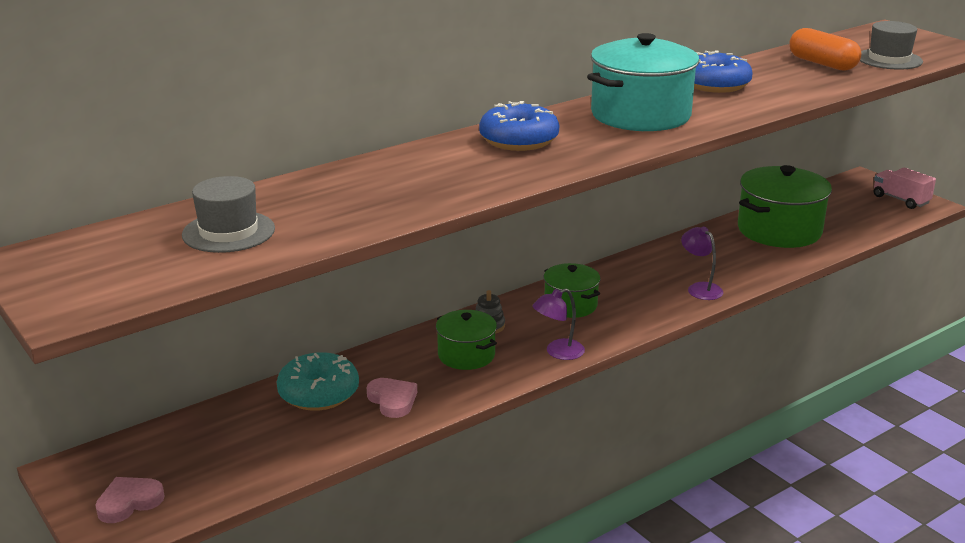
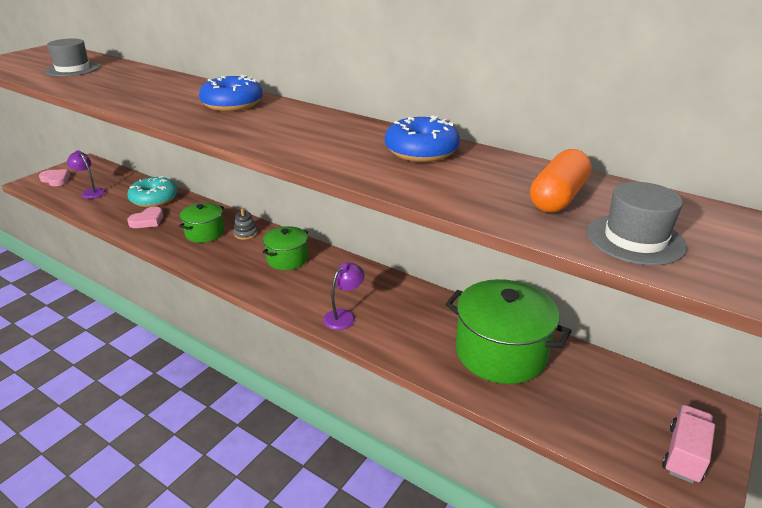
camera: 70 degrees right, 5 degrees up
(558, 352) = (215, 265): purple lamp -> purple lamp (91, 192)
(640, 115) = (310, 132): turquoise pot -> none

